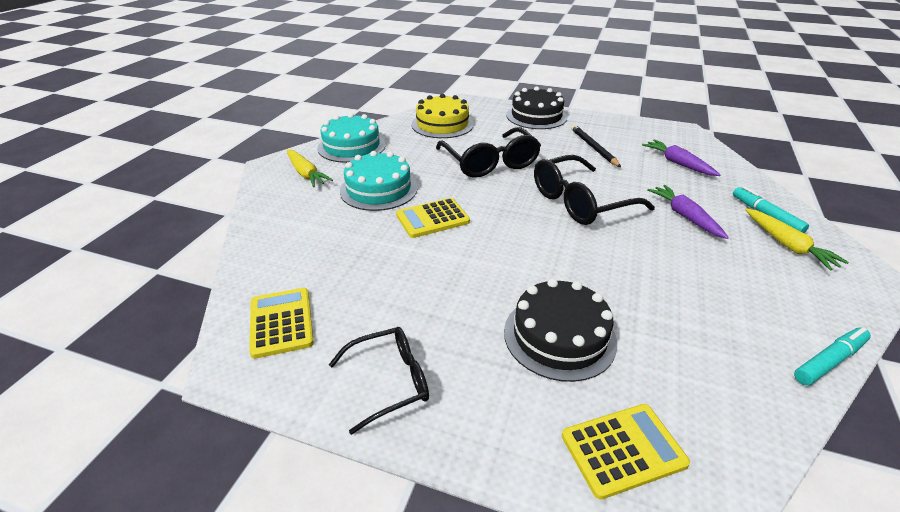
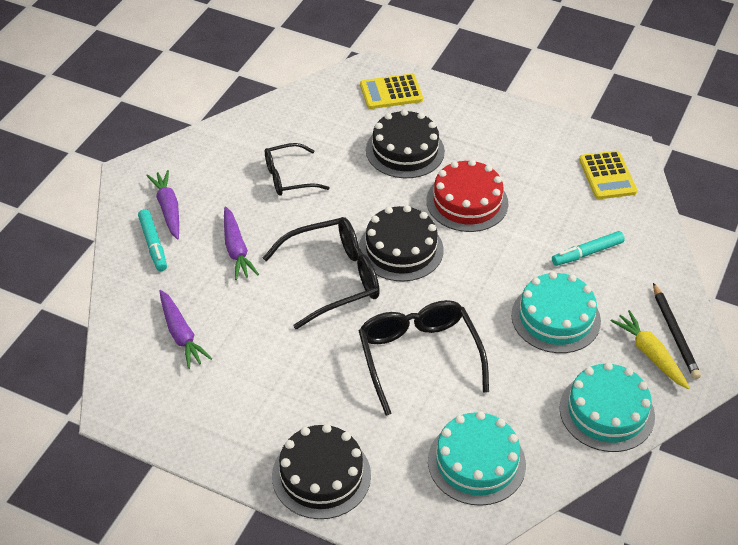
camera: 175 degrees left, 10 degrees up
(390, 381) = (522, 133): black glasses -> black glasses (288, 177)
(432, 218) = (494, 268): yellow calculator -> none
(442, 124) = (476, 462): yellow cake -> turquoise cake
(465, 276) = (467, 202): none -> red cake
(527, 227) = (401, 249): none -> black cake
(593, 147) = (271, 378): black pencil -> black pencil (674, 333)
(787, 245) = (168, 209): yellow carrot -> purple carrot
(829, 361) = (232, 122): turquoise marker -> turquoise marker (587, 253)

